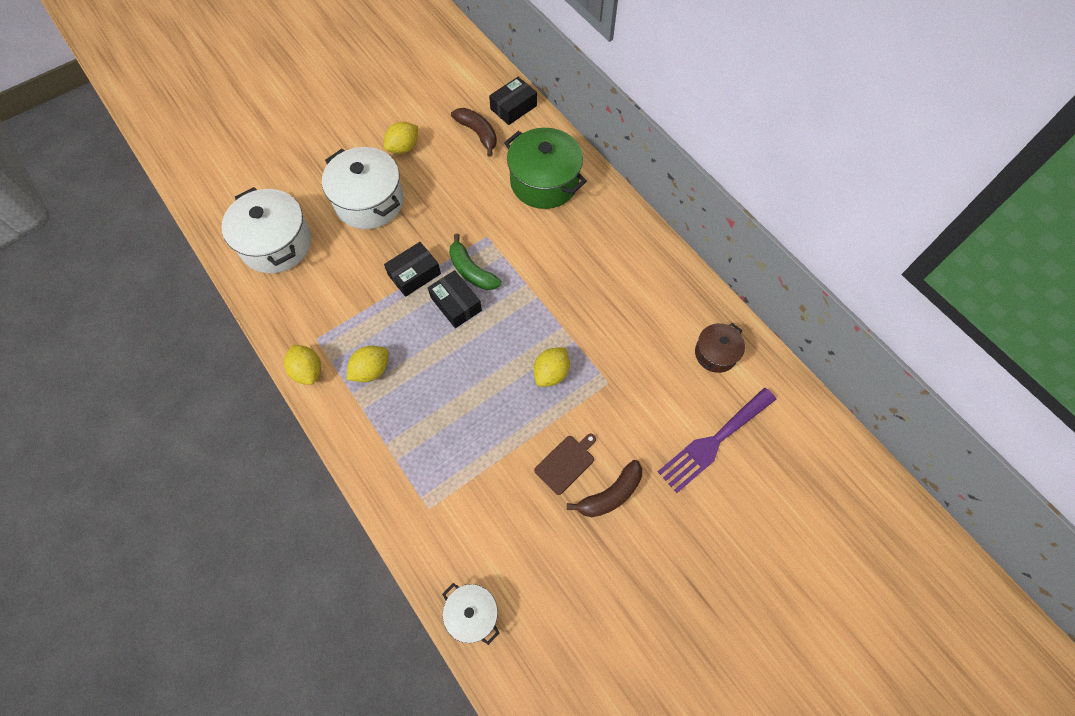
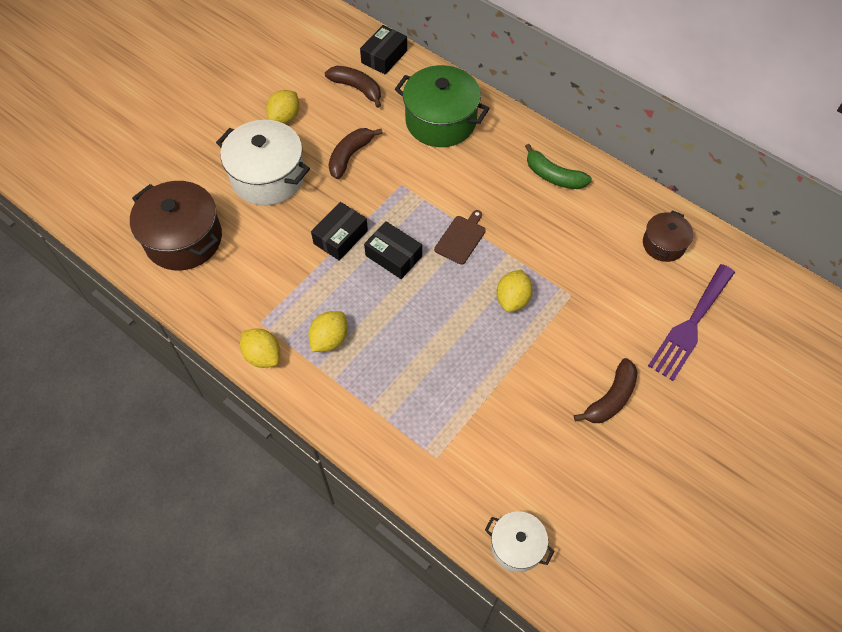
camera: 15 degrees left, 5 degrees down
(276, 244) = (183, 239): white pot -> brown pot
(449, 198) = (350, 156): none -> brown banana
(471, 271) = (397, 221): green banana -> green banana (553, 176)
(566, 463) = (557, 380): brown cutting board -> brown cutting board (461, 238)

